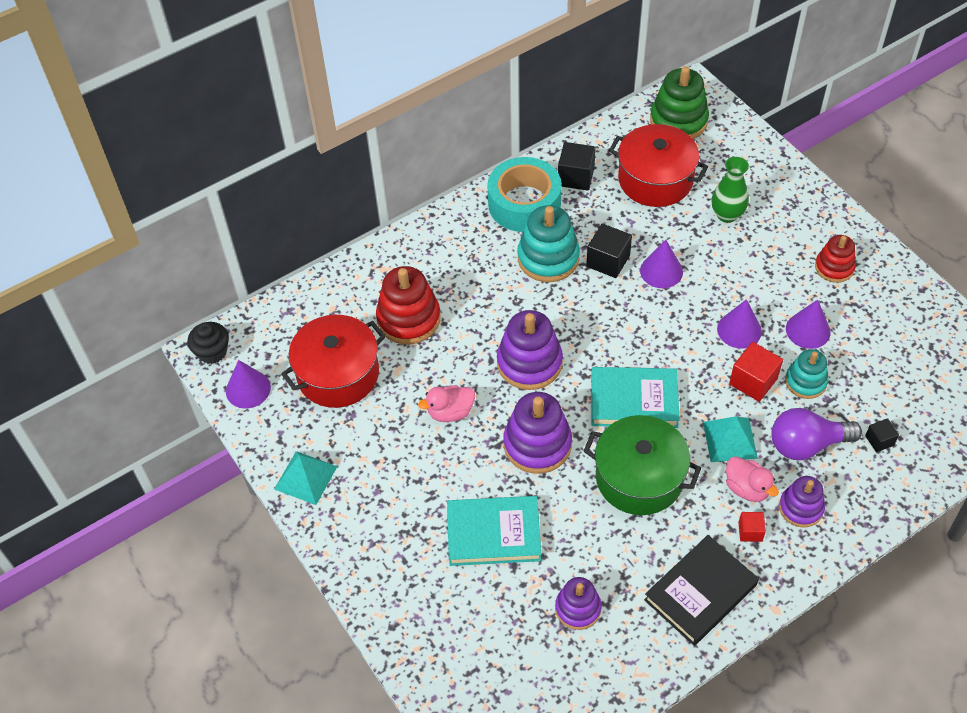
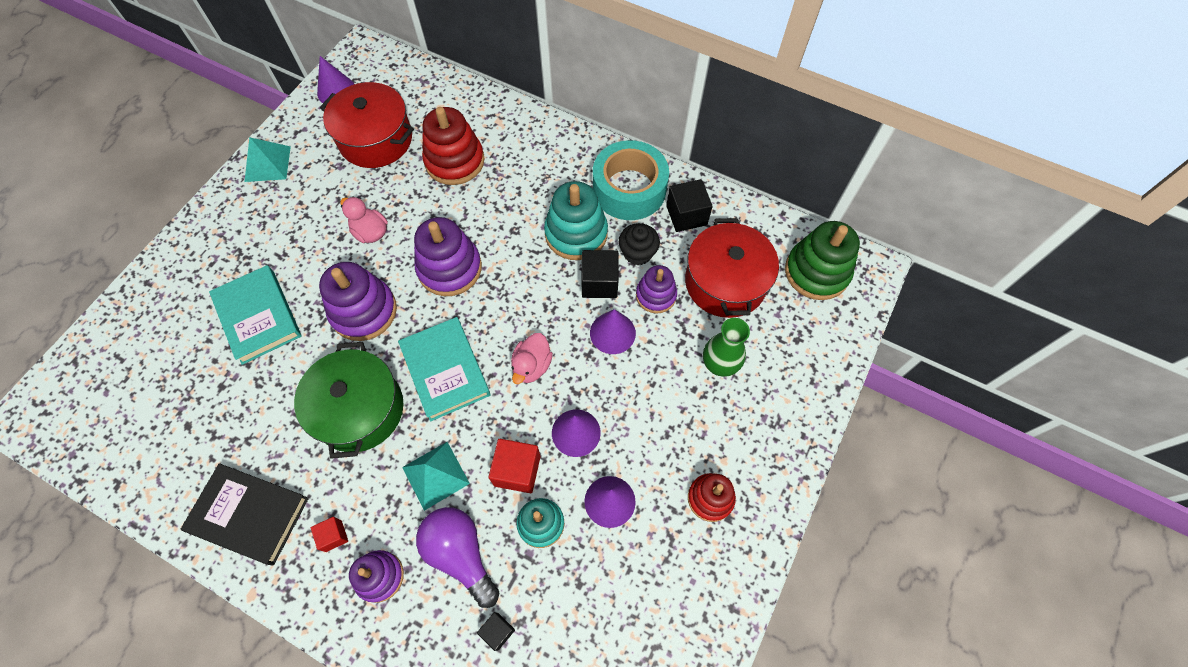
camera: 60 degrees right, 10 degrees up
(212, 352) = (362, 54): black cupcake -> black cupcake (637, 253)
(578, 608) = (202, 414): purple stacking toy -> purple stacking toy (656, 295)
(747, 488) = (383, 513): pink duck -> pink duck (532, 366)

